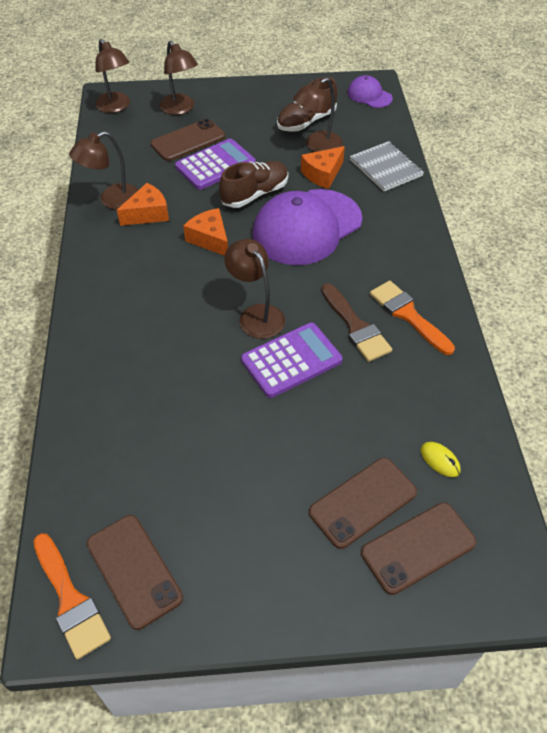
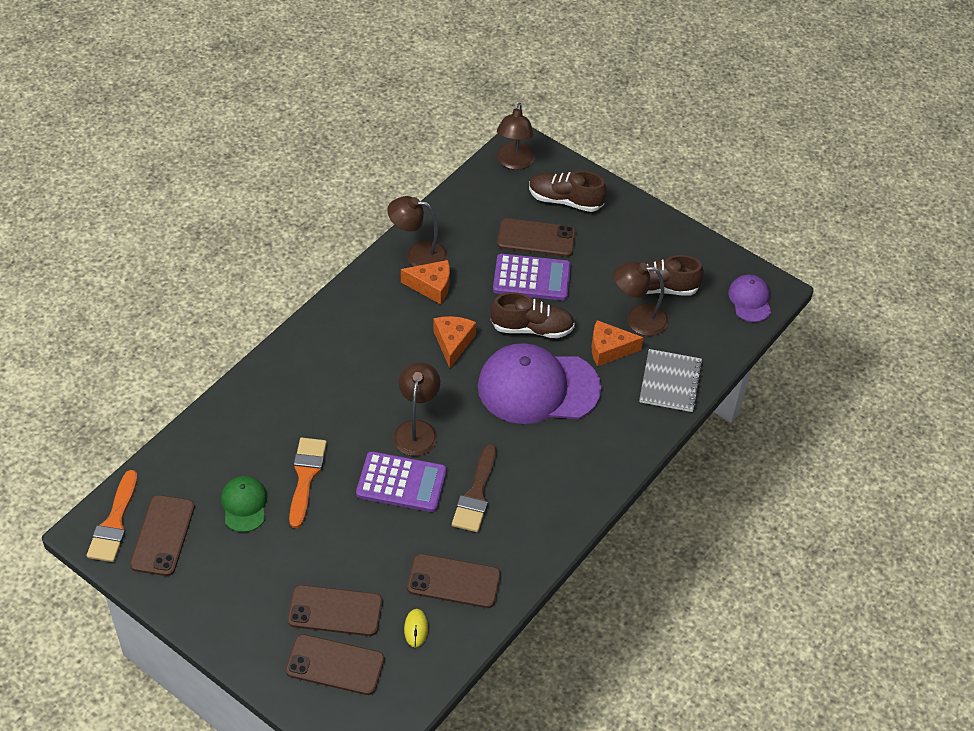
camera: 40 degrees right, 0 degrees up
(180, 109) = (565, 200): brown lamp -> brown shoe
(181, 480) = (244, 505): none -> green cap
(408, 315) = (525, 516): orange brush -> orange brush (306, 476)
(420, 401) = (454, 581): none -> brown phone

